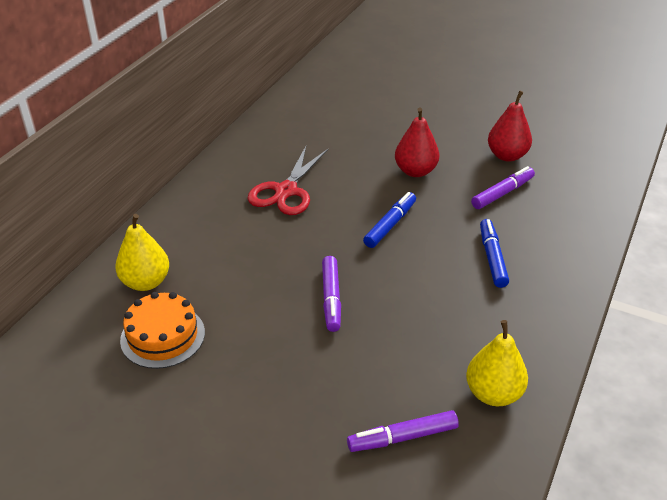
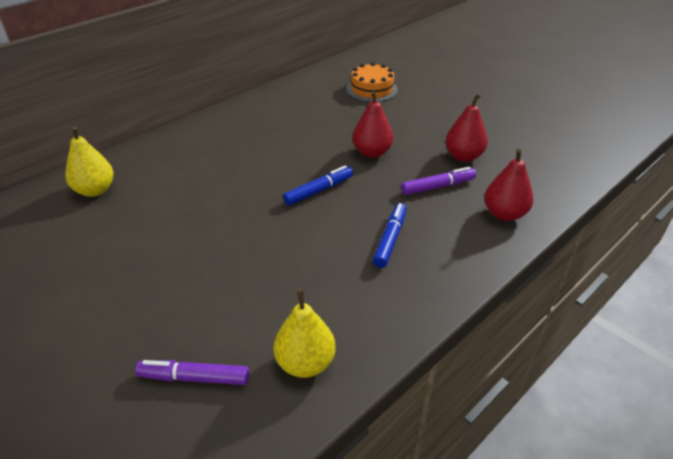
camera: 20 degrees right, 0 degrees up
(163, 336) = (73, 234): orange cake -> orange cake (372, 89)
(286, 191) = (253, 146): red scissors -> none
(331, 298) = (225, 239): purple marker -> none
(579, 207) = (504, 214): none -> red pear

